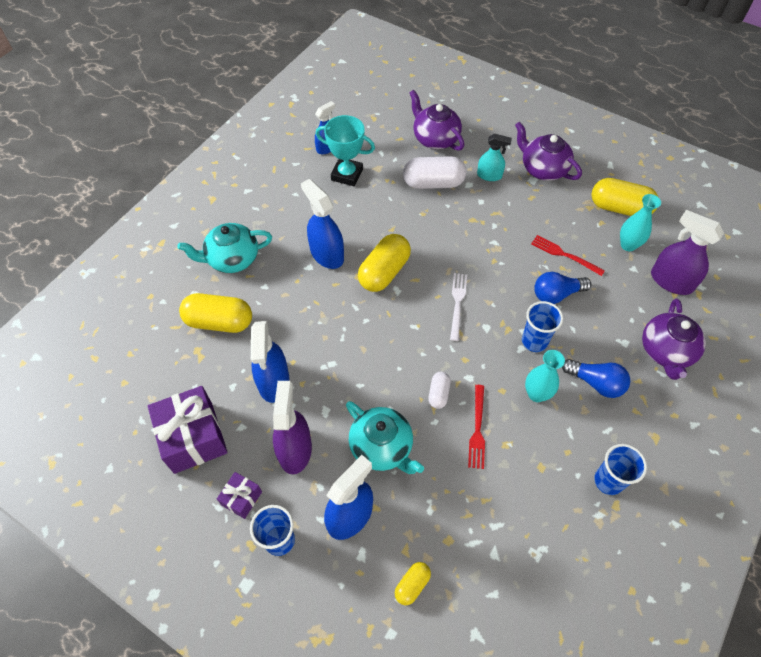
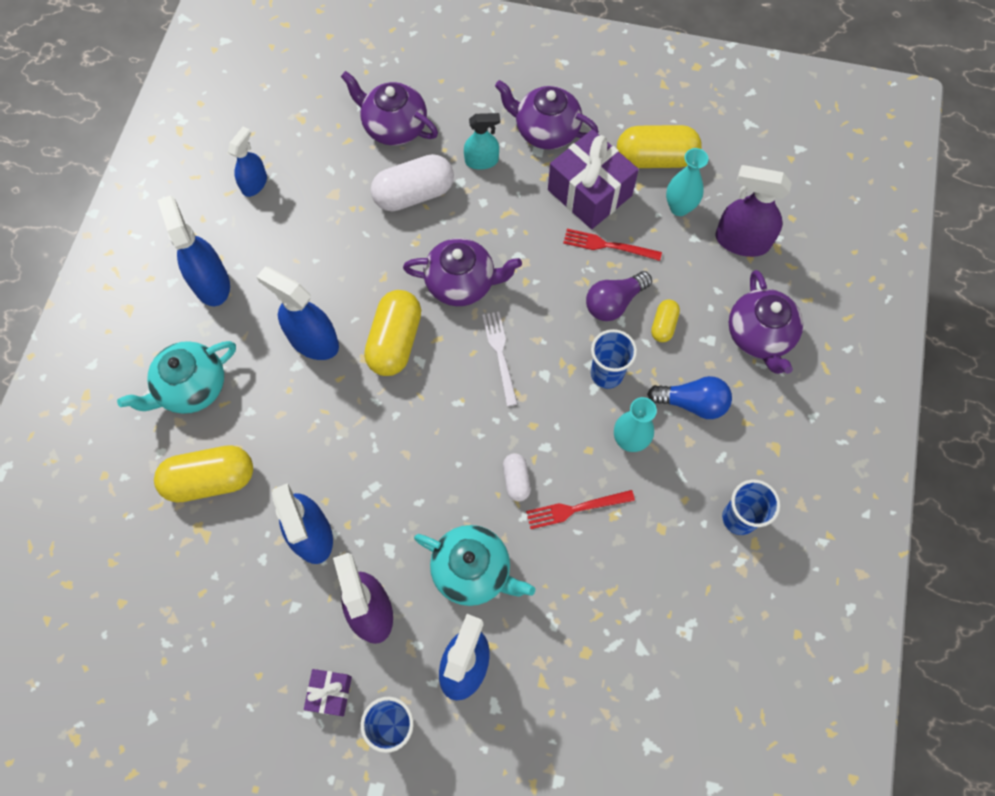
camera: 20 degrees left, 10 degrees up
(193, 437) = (240, 641): purple gift -> purple gift (589, 192)
(273, 199) = (211, 283): none -> blue spray bottle
(347, 174) = (297, 216): turquoise trophy -> none
(412, 585) = (563, 718): yellow capsule -> yellow capsule (663, 325)
(446, 248) = (462, 283): none -> purple teapot
(477, 429) = (575, 509): red fork -> red fork turned 90 degrees clockwise
(556, 294) = (614, 303): blue light bulb -> purple light bulb

